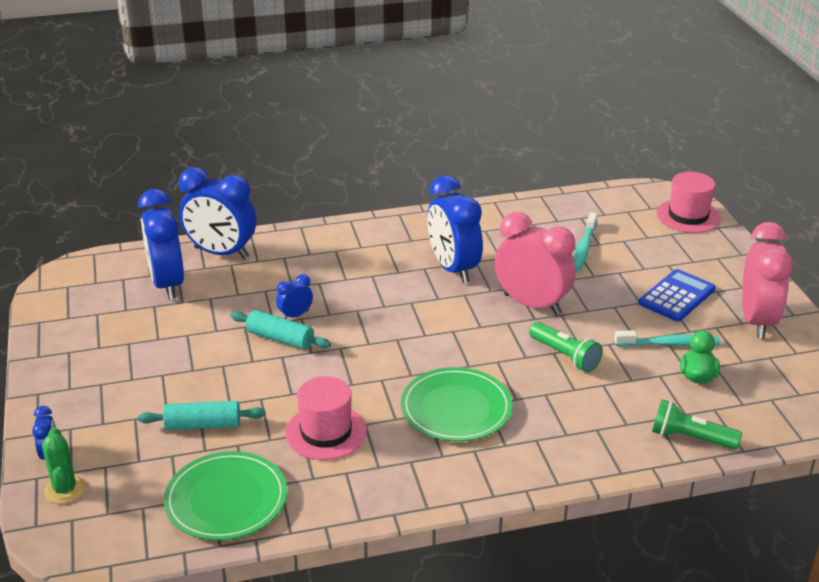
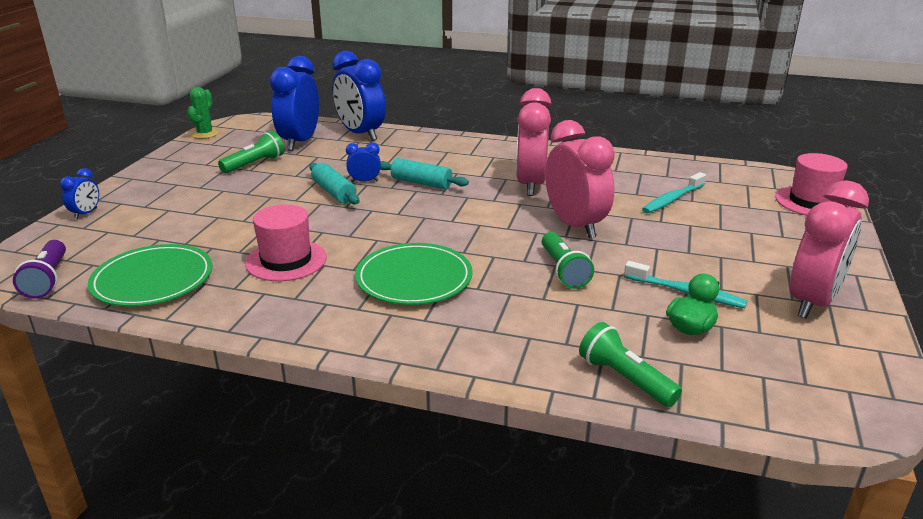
camera: 30 degrees right, 5 degrees down
(65, 490) = (63, 236): green cactus -> green cactus (205, 134)
(120, 541) = (47, 280): none -> purple flashlight
(154, 329) = (255, 164): none -> green flashlight
(203, 425) = (206, 227): turquoise rolling pin -> turquoise rolling pin (421, 183)
(453, 269) = (531, 185): blue clock -> pink clock
(677, 296) = (735, 258): blue calculator -> none

